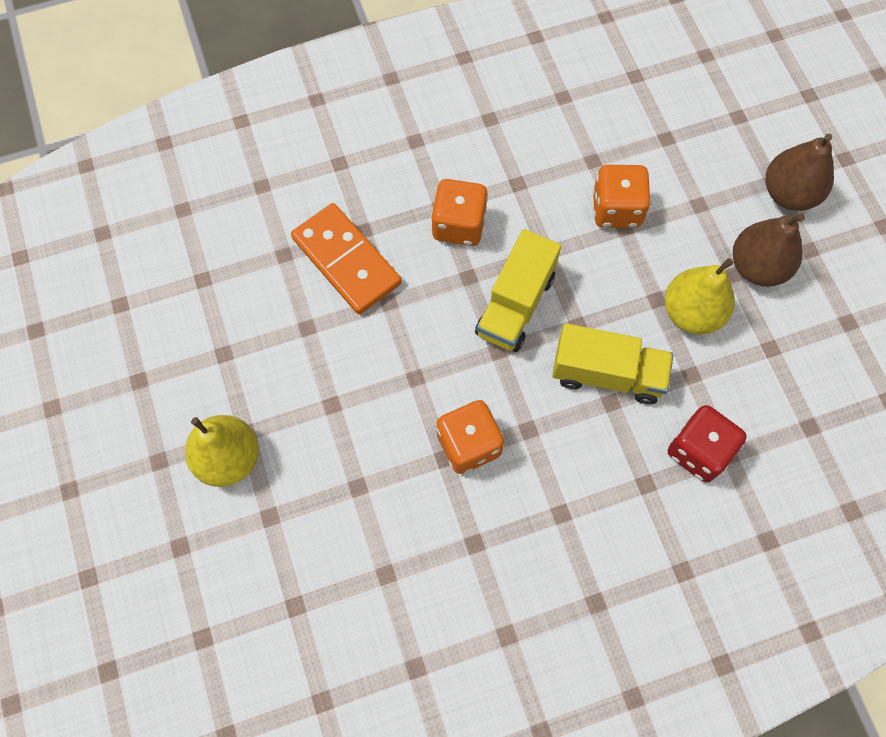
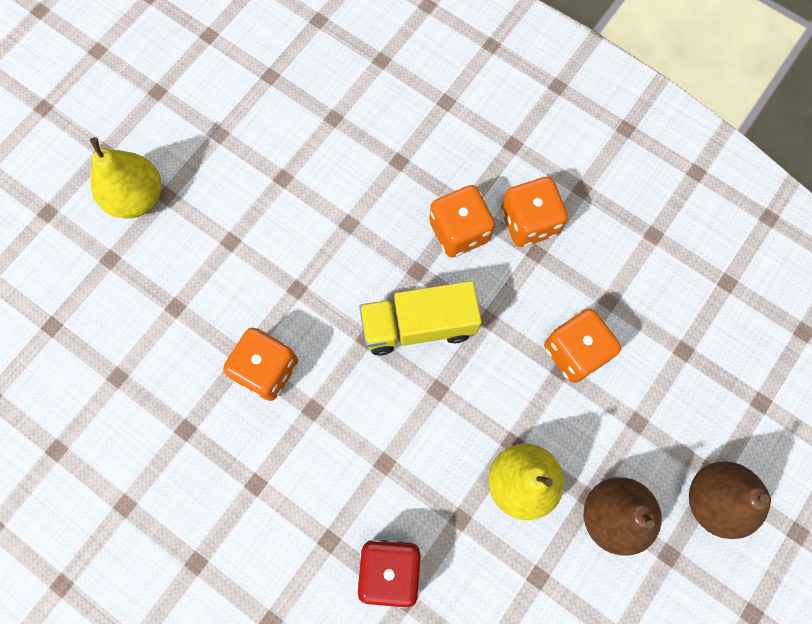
camera: 55 degrees right, 5 degrees up
(346, 261) = (361, 167): orange domino -> none
(489, 172) = (529, 222): none -> orange dice
(607, 374) = (408, 444): yellow truck -> none

